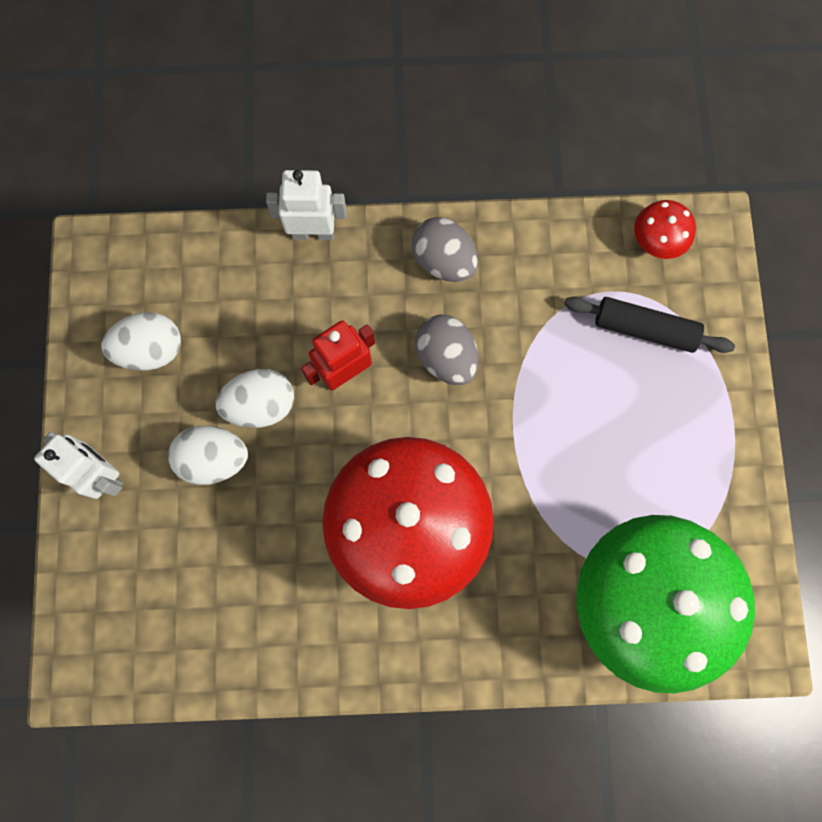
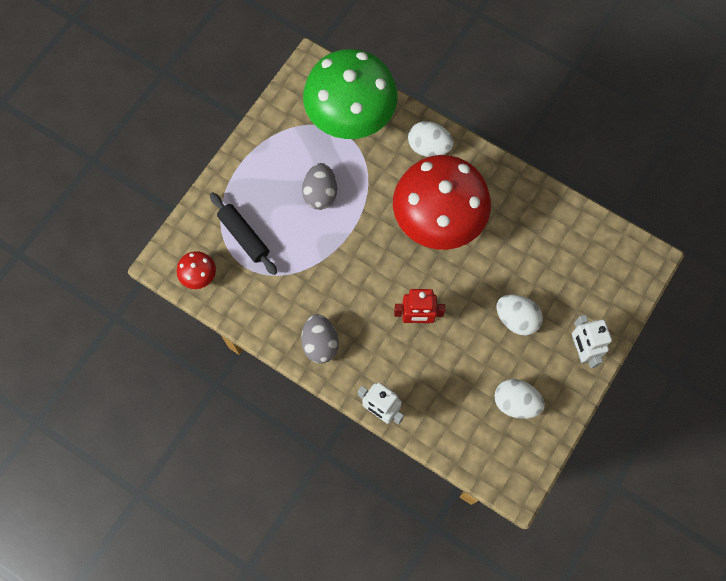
camera: 145 degrees left, 5 degrees down
(261, 405) = (473, 331): white egg -> white egg (428, 147)
(446, 357) = (358, 290): grey egg -> grey egg (320, 194)

